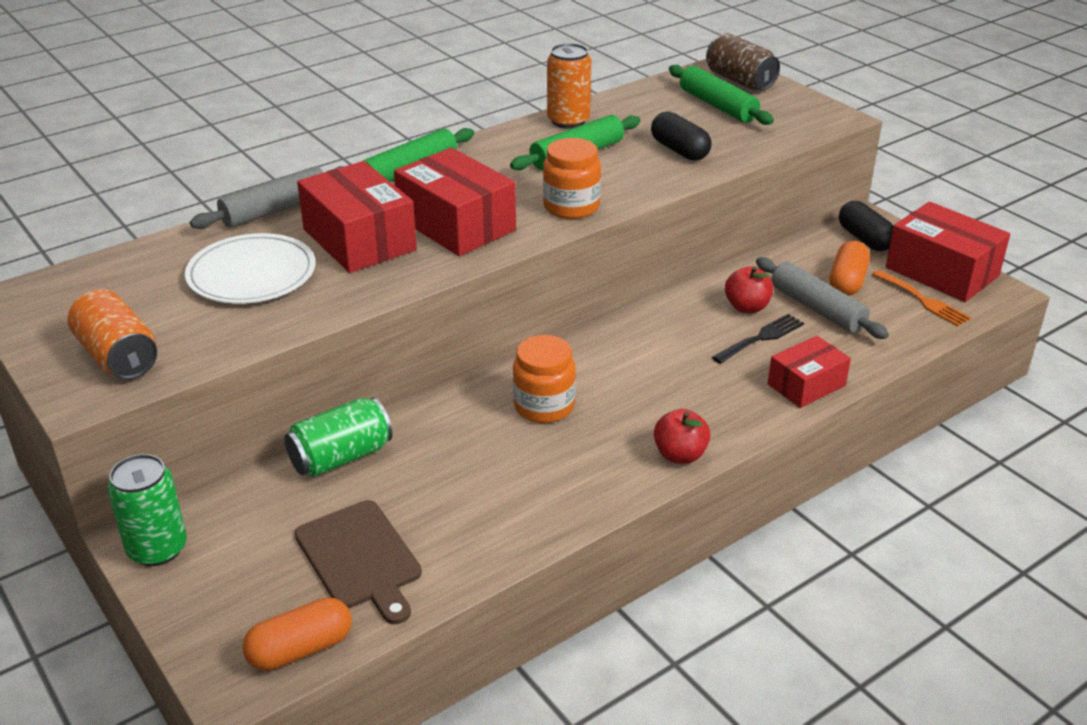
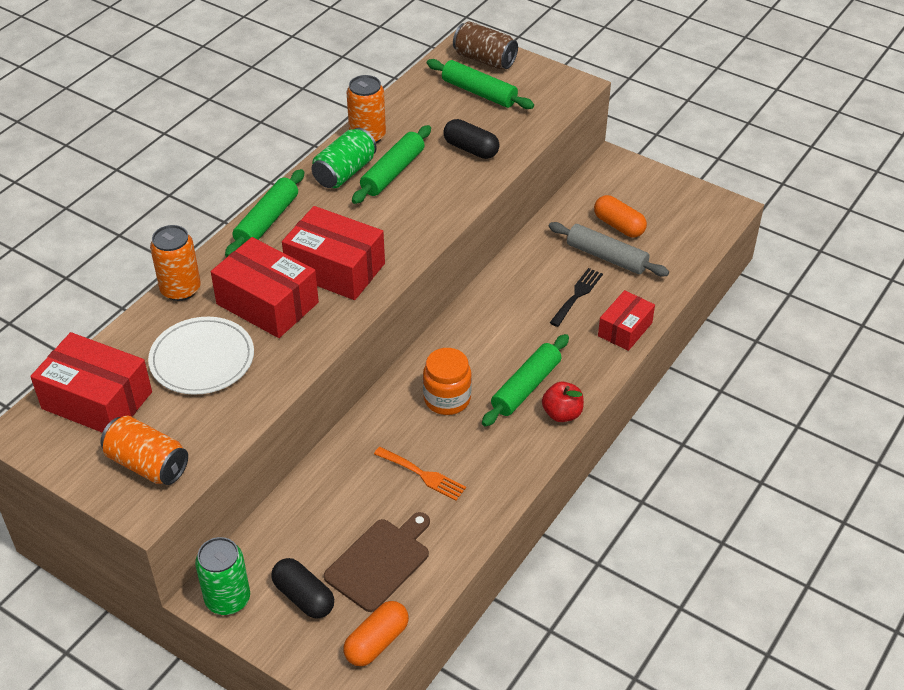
camera: 20 degrees left, 10 degrees up
(275, 210) = (180, 289): grey rolling pin -> orange can
(341, 457) = (320, 484): green can -> green can (345, 172)
(360, 558) = (380, 562): brown cutting board -> brown cutting board turned 90 degrees counterclockwise
(571, 207) = (415, 229): orange jar -> none
(648, 416) = (526, 387): none -> green rolling pin
(747, 307) = (555, 269): red apple -> none
(847, 281) = (619, 226): orange capsule -> orange capsule turned 45 degrees counterclockwise
(865, 239) = (616, 180): black capsule -> black capsule (304, 597)
(923, 300) = (678, 230): orange fork -> orange fork (423, 475)
(942, 272) = (682, 199): red box -> red box (97, 400)

